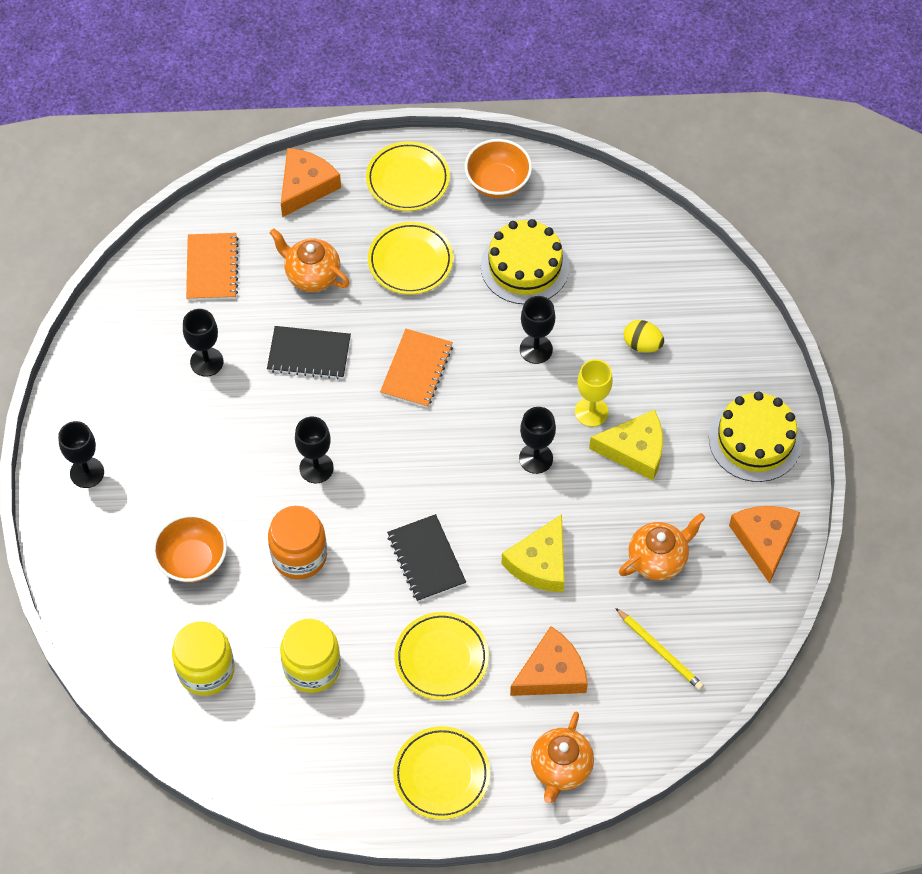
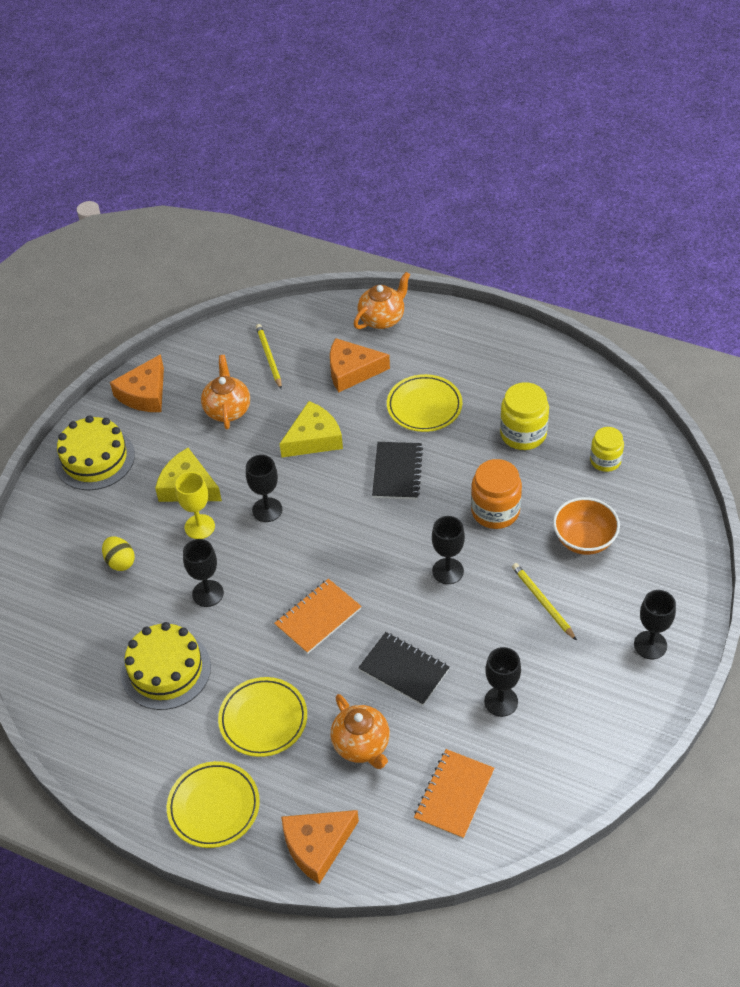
camera: 150 degrees left, 10 degrees down
(206, 670) = (605, 460): yellow jar -> yellow jar, size x0.66
(208, 474) = (542, 602): none -> yellow pencil
(441, 775) = (464, 342): yellow plate -> none
(497, 182) = (132, 764): orange bowl -> none
(658, 559) = (227, 410): orange teapot -> orange teapot turned 90 degrees clockwise

